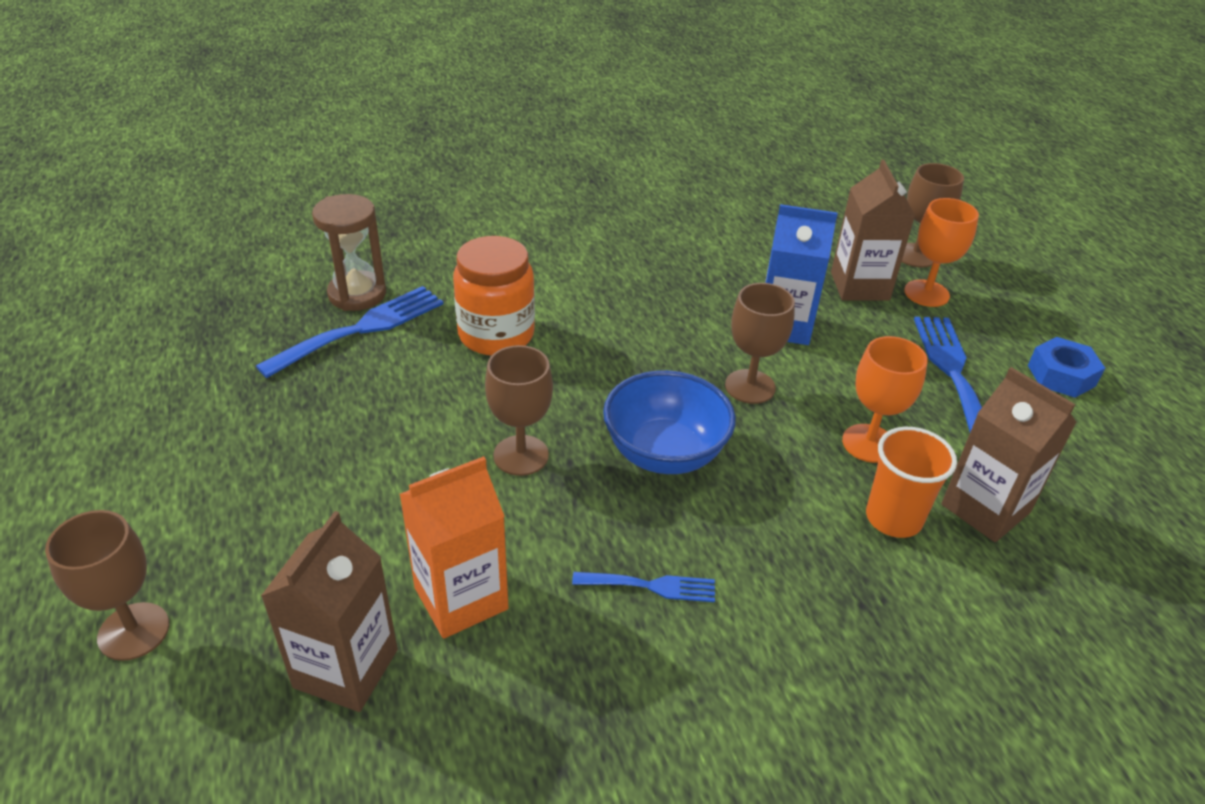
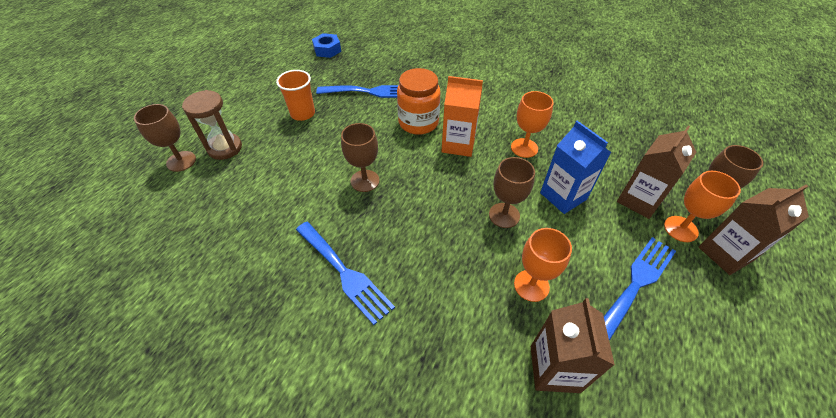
camera: 45 degrees right, 10 degrees up
(346, 668) = (214, 220): brown carton -> brown carton (725, 253)
(357, 294) = (386, 76): brown hourglass -> brown hourglass (225, 148)
(461, 598) = (276, 223): orange carton -> orange carton (458, 144)
(651, 586) = (345, 273): blue fork -> blue fork, size x1.79
(664, 453) = (423, 220): blue bowl -> none
(675, 294) = (524, 148): none -> orange goblet
(893, 518) = (494, 332): orange cup -> orange cup (303, 114)
(1061, 375) = (717, 335): blue nut -> blue nut (327, 50)

